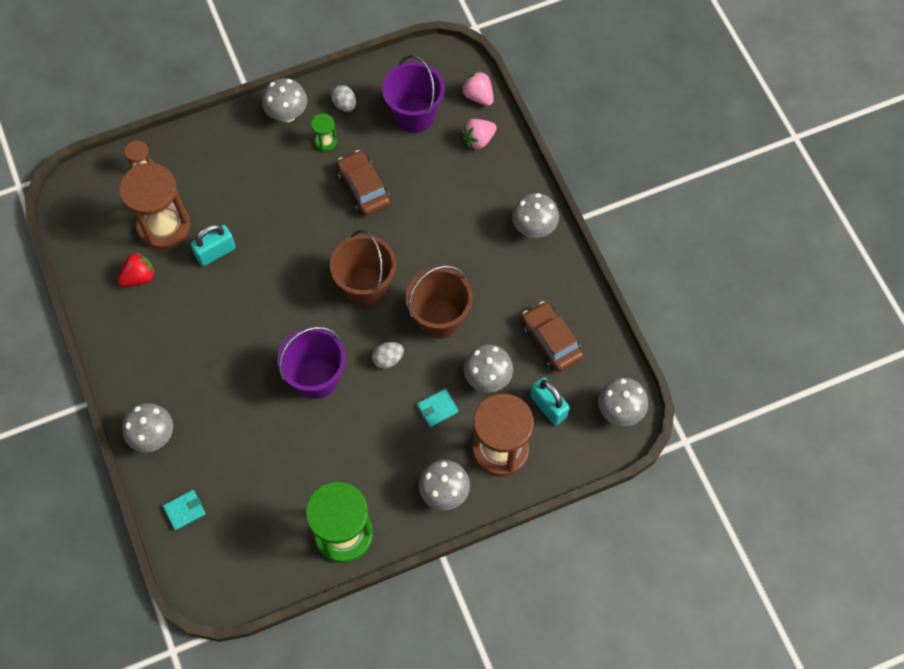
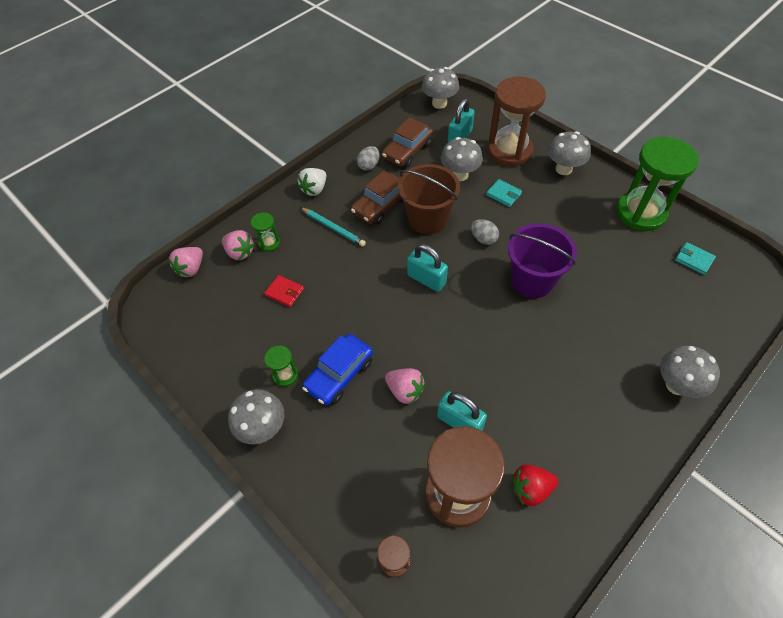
camera: 110 degrees left, 10 degrees down
(139, 277) = (530, 489): red strawberry -> red strawberry turned 45 degrees counterclockwise
(184, 510) = (715, 326): turquoise wallet -> turquoise wallet (693, 260)
(264, 223) = (405, 391): none -> pink strawberry
(305, 181) = (339, 374): none -> blue car
(344, 105) = (233, 376): grey egg -> grey egg (369, 166)
(363, 188) = (326, 320): brown car -> brown car (380, 205)
(366, 286) = (426, 279): brown bucket -> turquoise padlock
(412, 164) = (284, 292): none -> red wallet
(414, 115) = (228, 310): purple bucket -> none
(470, 228) = (333, 228): none -> turquoise pencil
(478, 167) = (269, 243): none -> green hourglass
(534, 228) = (314, 189): grey mushroom -> white strawberry

